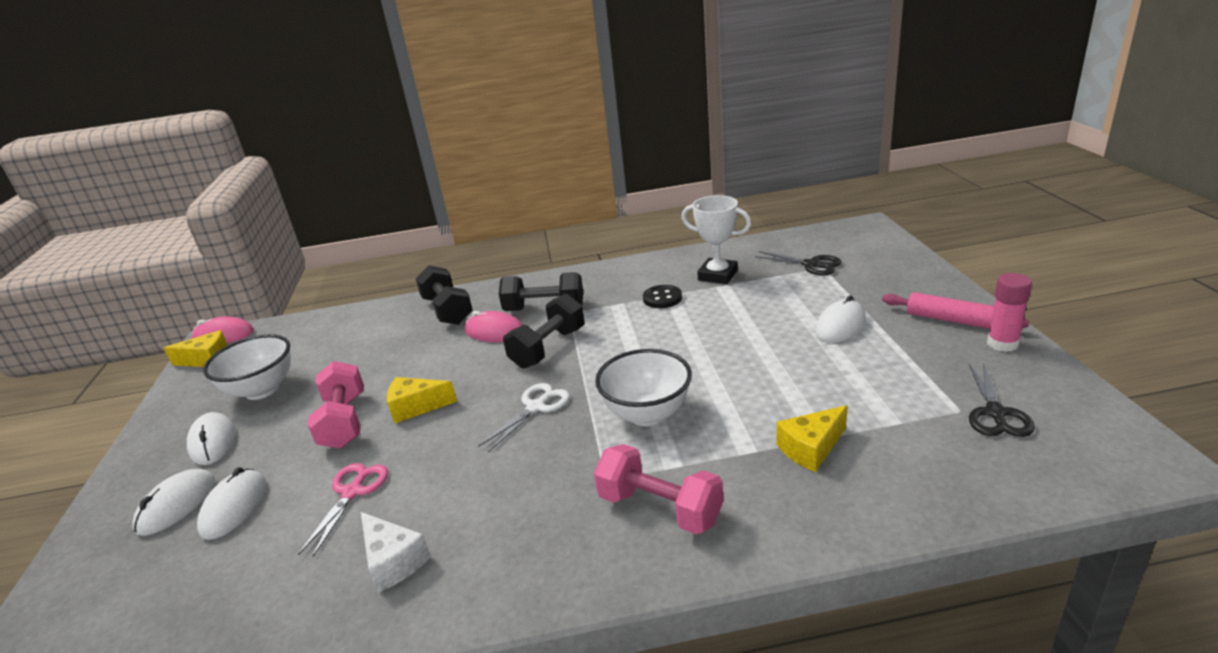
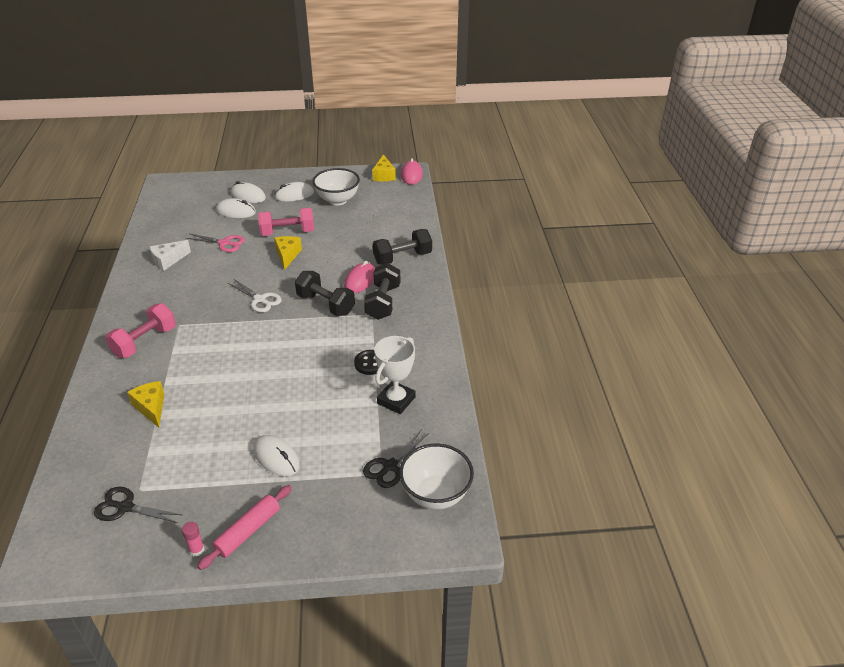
camera: 90 degrees right, 10 degrees up
(647, 414) = (226, 343): white bowl -> white bowl (436, 495)
(1002, 344) = (197, 550): pink glue stick -> pink glue stick, size x0.61

